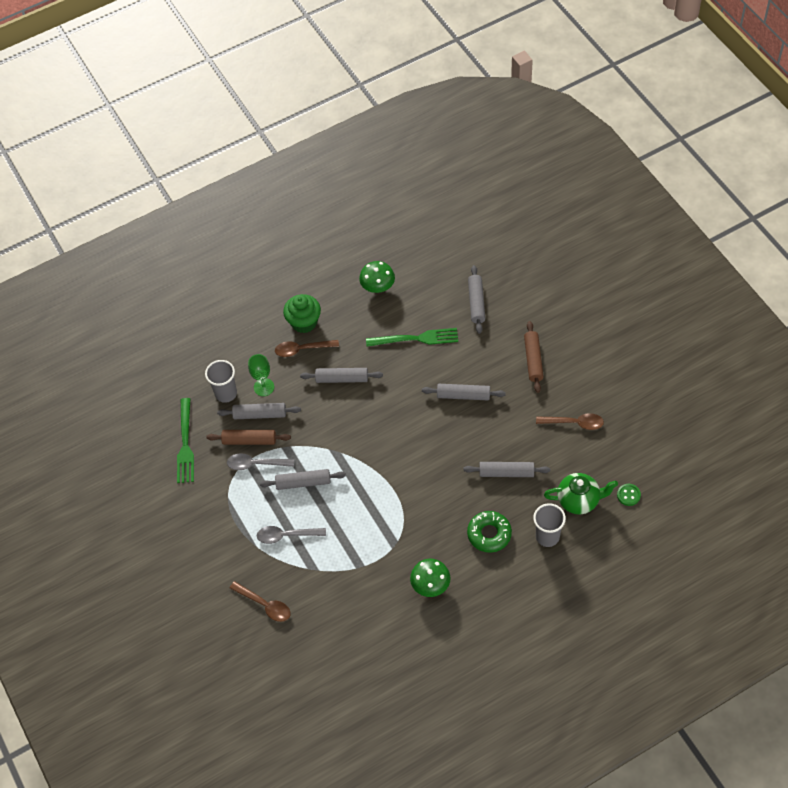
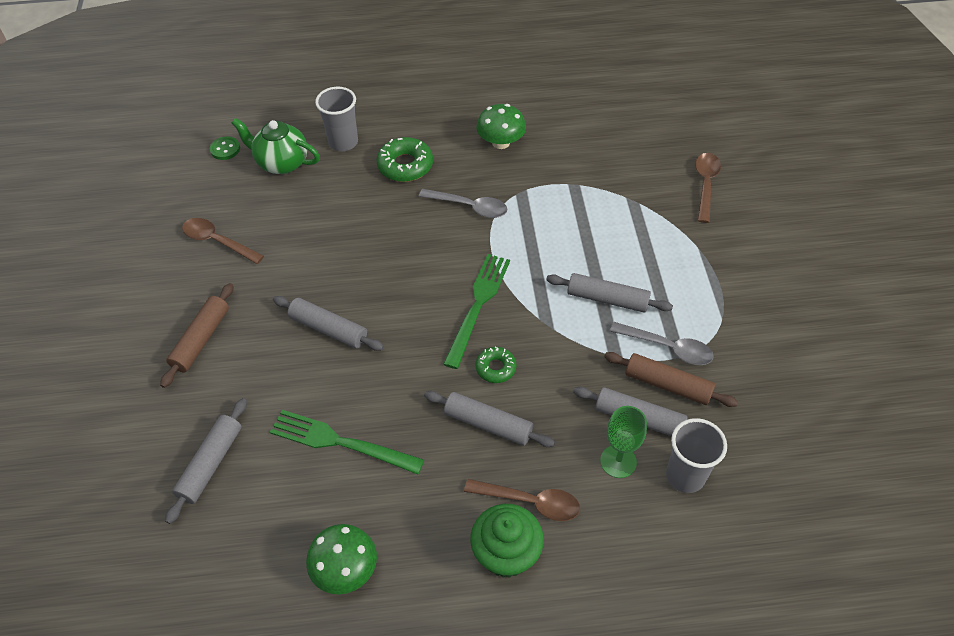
camera: 160 degrees left, 5 degrees down
(185, 445) = (772, 416): green fork -> green fork (478, 304)
(264, 605) = (705, 185): brown spoon -> brown spoon turned 45 degrees clockwise
(286, 535) = (653, 245): grey spoon -> grey spoon (469, 207)
(352, 411) = (495, 368): none -> green donut
(506, 472) = (341, 218): grey rolling pin -> none

